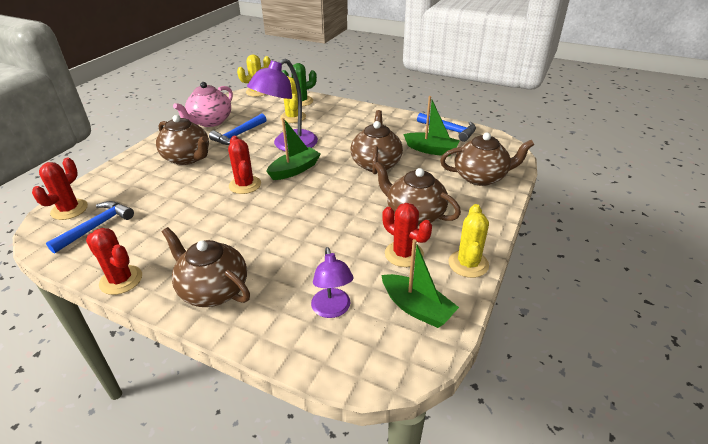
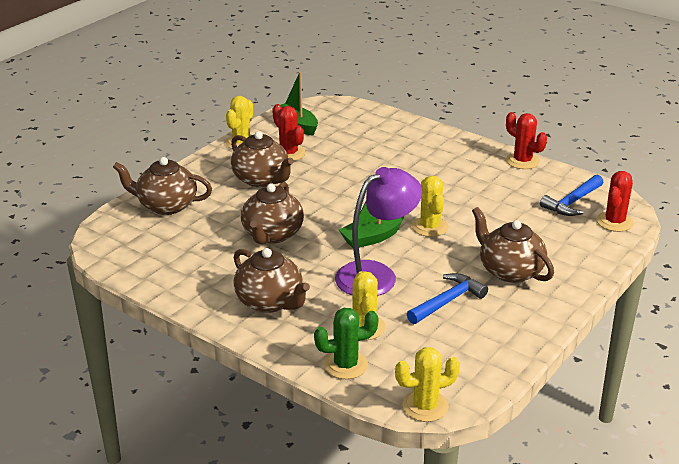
camera: 170 degrees left, 5 degrees down
(210, 122) = (497, 335): pink teapot -> none
(213, 290) = (445, 148): brown teapot -> brown teapot (270, 302)
(245, 185) = (430, 227): red cactus -> yellow cactus
(332, 310) = (356, 130): purple lamp -> none
(431, 150) = (194, 244): green boat -> none
(449, 130) = (147, 271): blue hammer -> none

